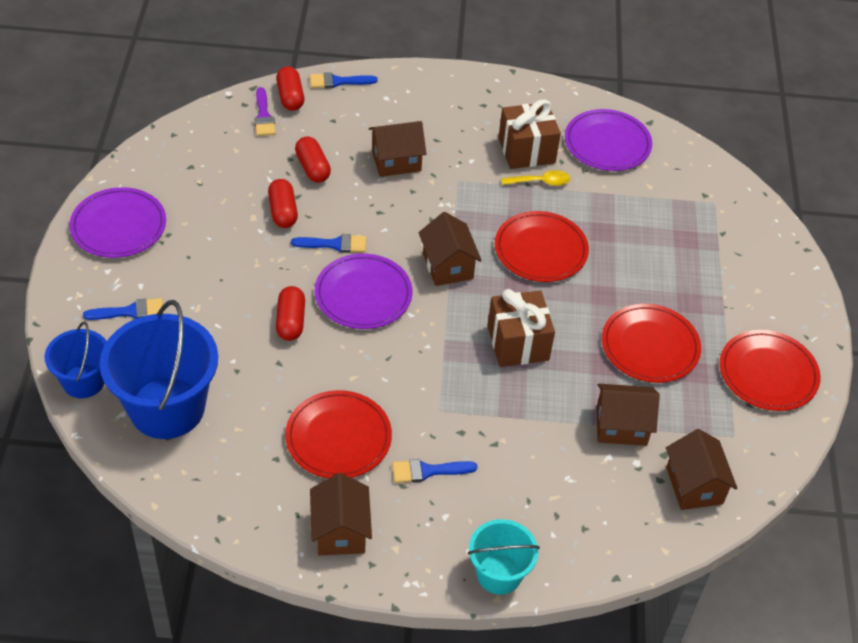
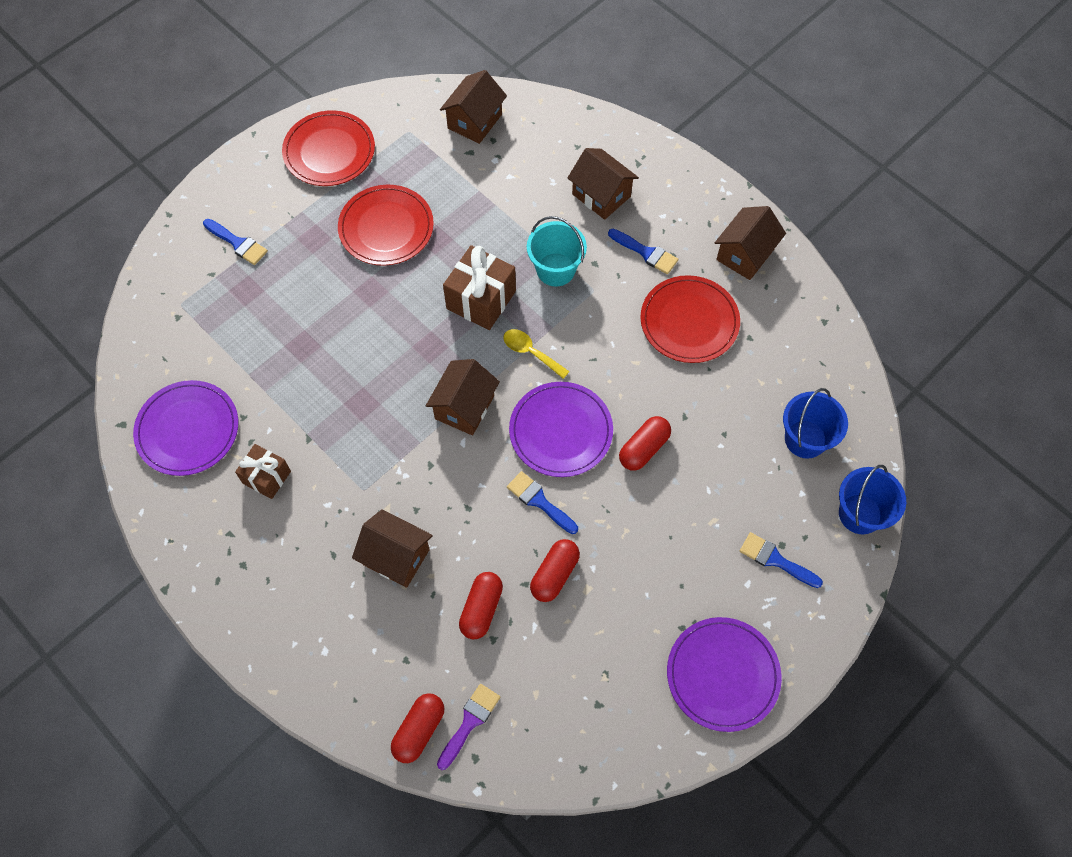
camera: 135 degrees left, 15 degrees up
(167, 408) = (805, 439): blue bucket -> blue bucket, size x0.56
(338, 81) = (350, 715): blue brush -> blue brush (238, 243)
(499, 574) = (662, 158): turquoise bucket -> turquoise bucket (555, 269)
(526, 150) = (266, 477): brown gift -> brown gift, size x0.63
(540, 182) = (294, 433): yellow spoon -> yellow spoon (531, 352)
(541, 250) = (372, 366): red plate -> none
(621, 426) = (477, 189): brown house -> brown house (601, 195)

